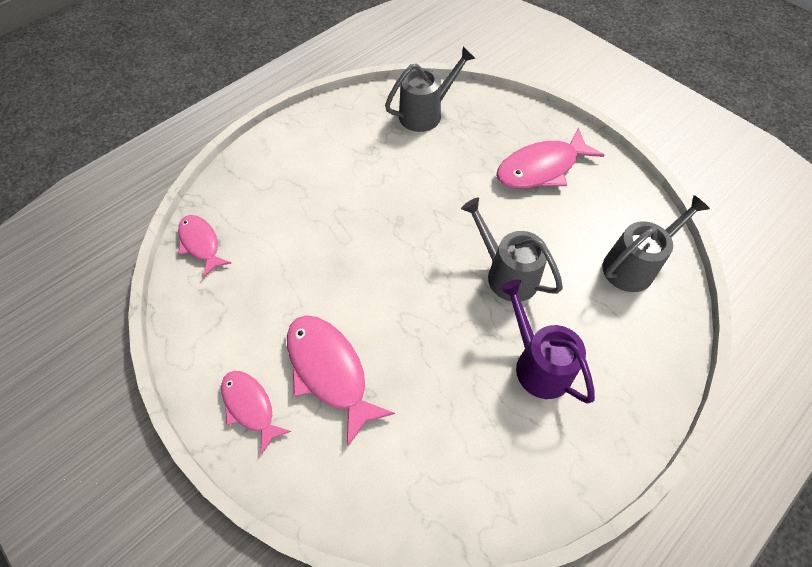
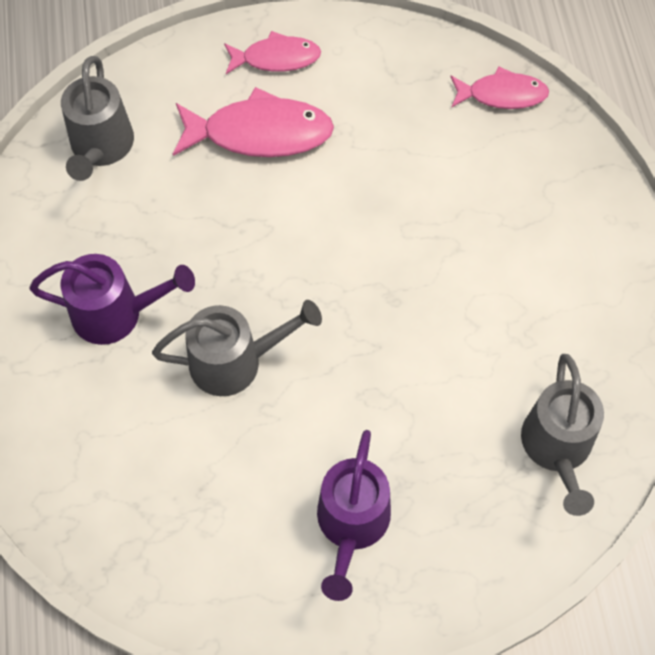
camera: 125 degrees right, 5 degrees up
(541, 168) = (351, 525): pink fish -> purple watering can
(634, 265) = (133, 511): grey watering can -> grey watering can (101, 148)

